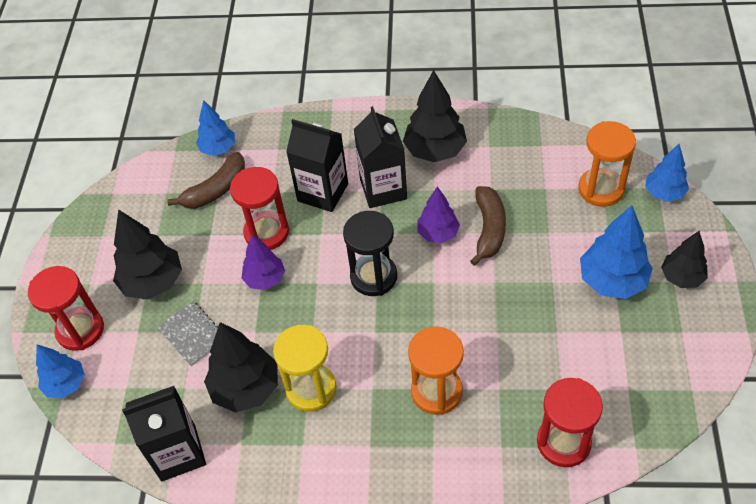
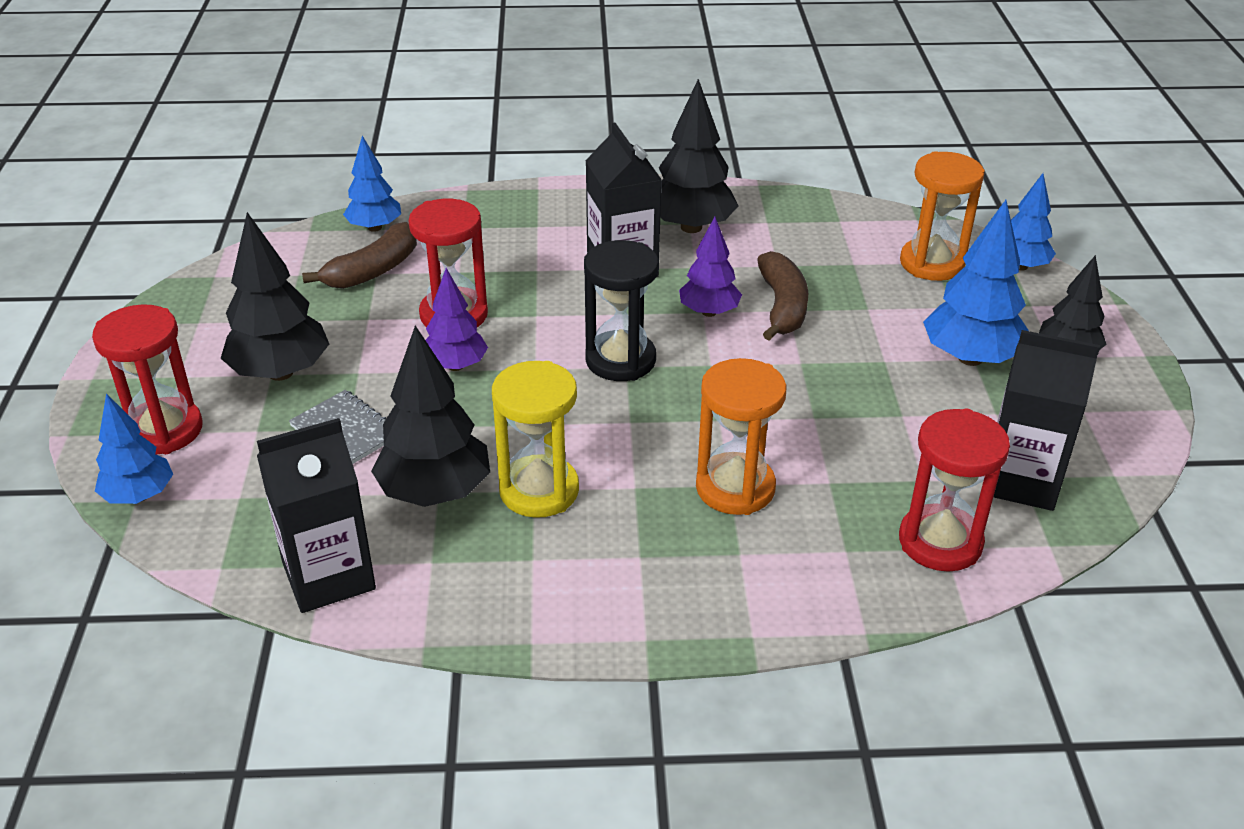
camera: 10 degrees left, 15 degrees down
(323, 192) = (534, 271): black carton -> black carton (1021, 480)

